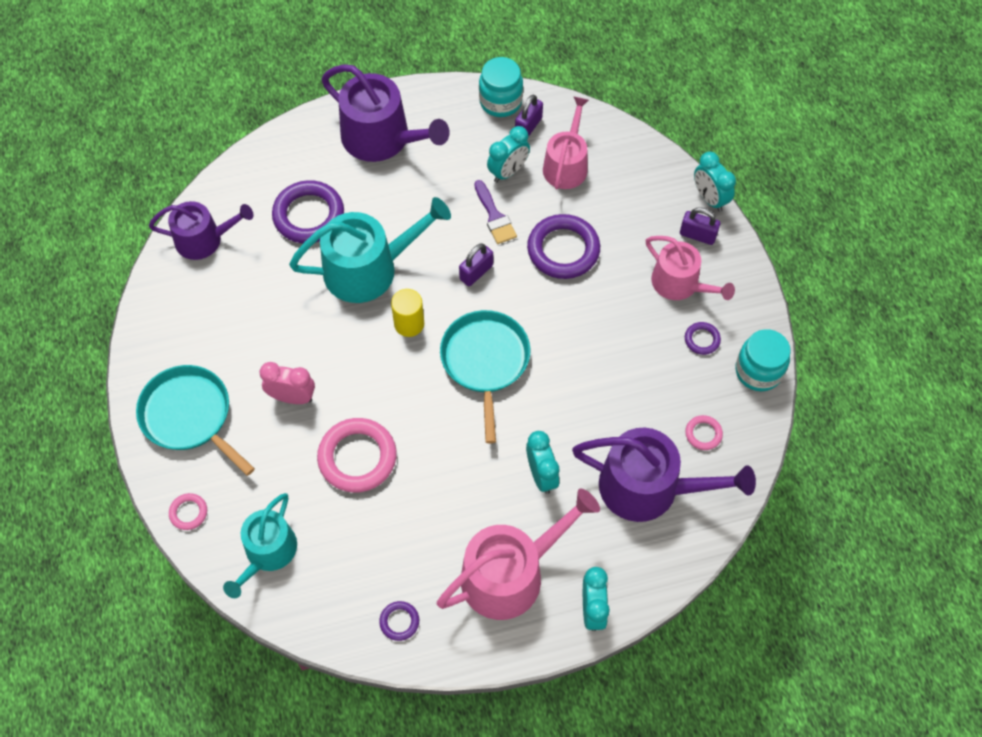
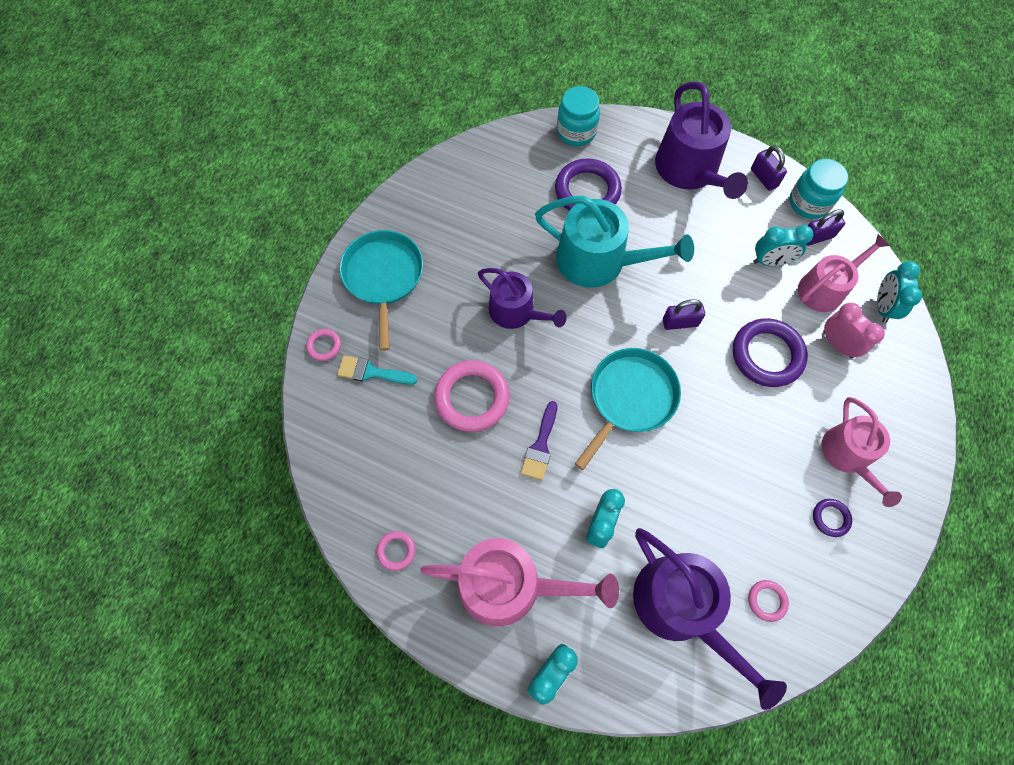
camera: 40 degrees right, 5 degrees up
(204, 239) = (499, 158): purple watering can -> purple watering can (516, 312)
(252, 502) = (371, 372): none -> turquoise brush
(267, 553) = (350, 419): turquoise watering can -> none
(292, 397) = (464, 316): pink clock -> pink clock (837, 344)
(399, 621) = (396, 551): purple ring -> pink ring
(409, 324) = (595, 324): yellow cylinder -> none
(494, 216) = (730, 289): purple brush -> purple brush (540, 446)
(697, 235) = (897, 426): purple padlock -> purple padlock (763, 178)
(709, 199) = (933, 402): turquoise clock -> turquoise clock (882, 307)
(758, 371) = (862, 585): turquoise jar -> turquoise jar (576, 132)

